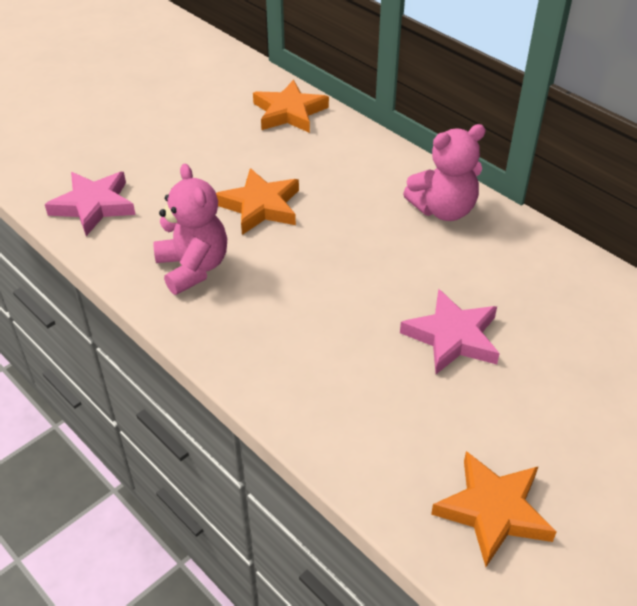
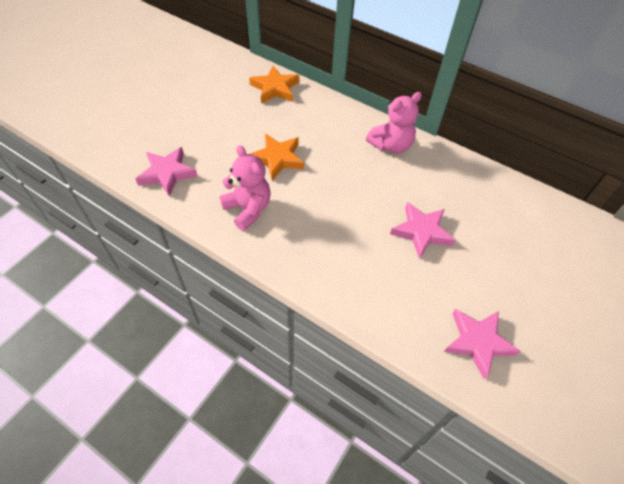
camera: 15 degrees left, 10 degrees up
(493, 511) = (478, 342): orange star -> pink star

